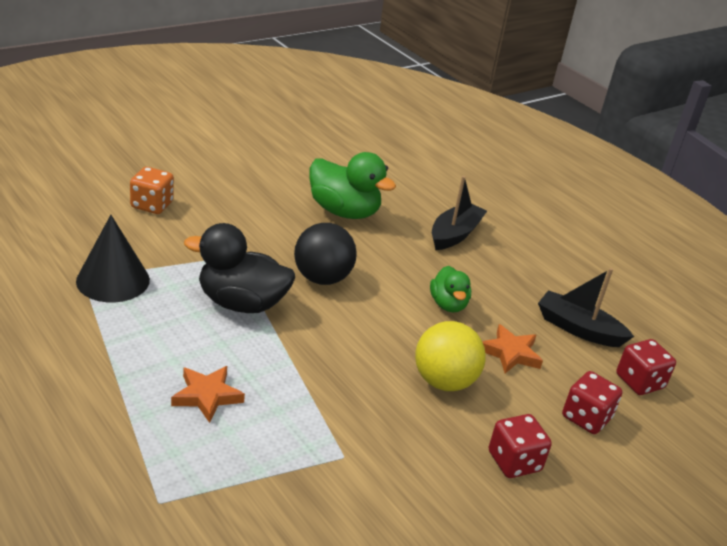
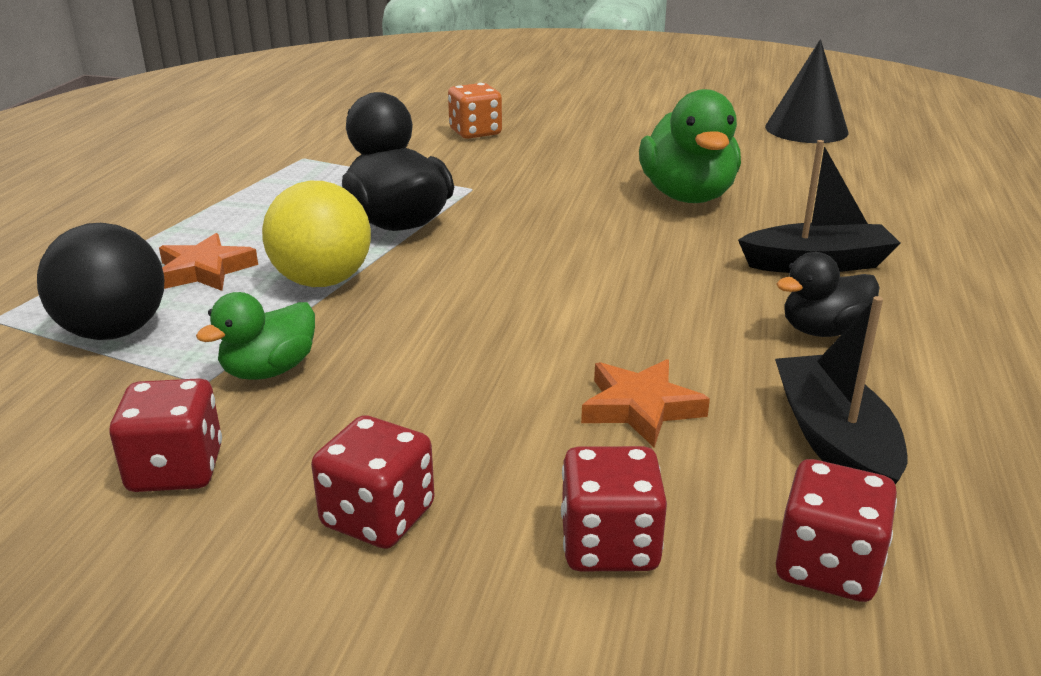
camera: 55 degrees right, 5 degrees down
(113, 280) = (322, 167): black cone -> black cone (806, 129)
(322, 278) = (531, 236): black ball -> black ball (114, 332)
(417, 500) = (176, 469): none -> red dice
(444, 381) = (473, 385): yellow ball -> yellow ball (322, 281)
(448, 304) = (651, 321): green duck -> green duck (269, 370)
(507, 274) = (823, 331): none -> black duck

